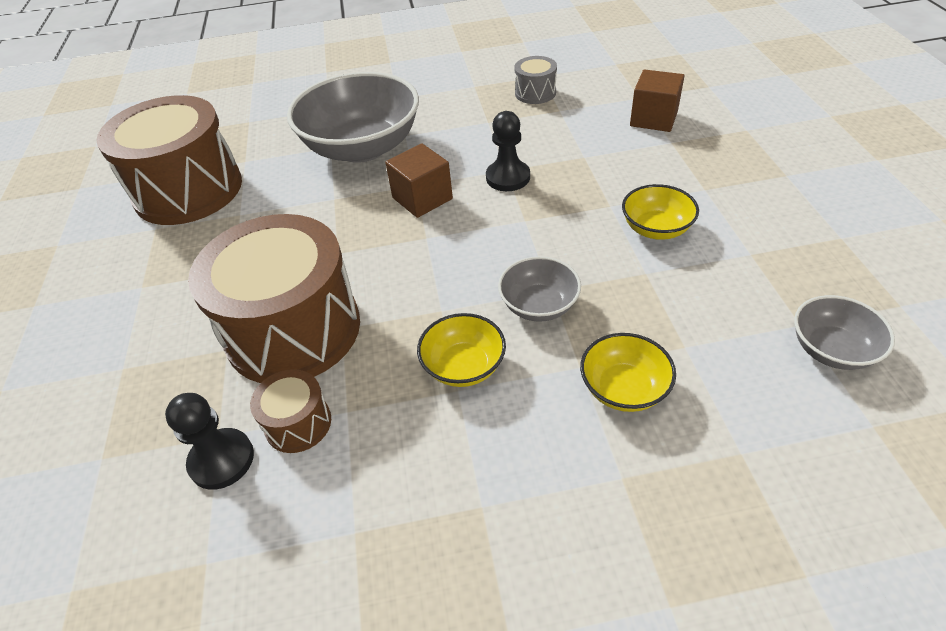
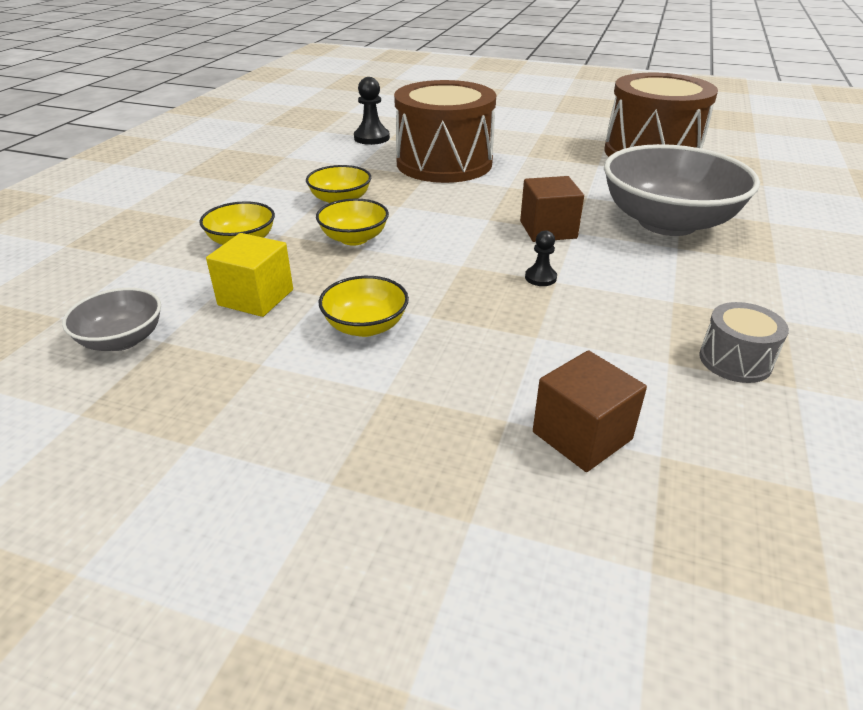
camera: 115 degrees right, 10 degrees down
(298, 423) = (368, 155): brown drum -> none
(508, 177) = (540, 278): black pawn -> black pawn, size x0.59
(539, 305) = (354, 238): grey bowl -> yellow bowl
(692, 309) = (256, 297): none -> yellow cube

